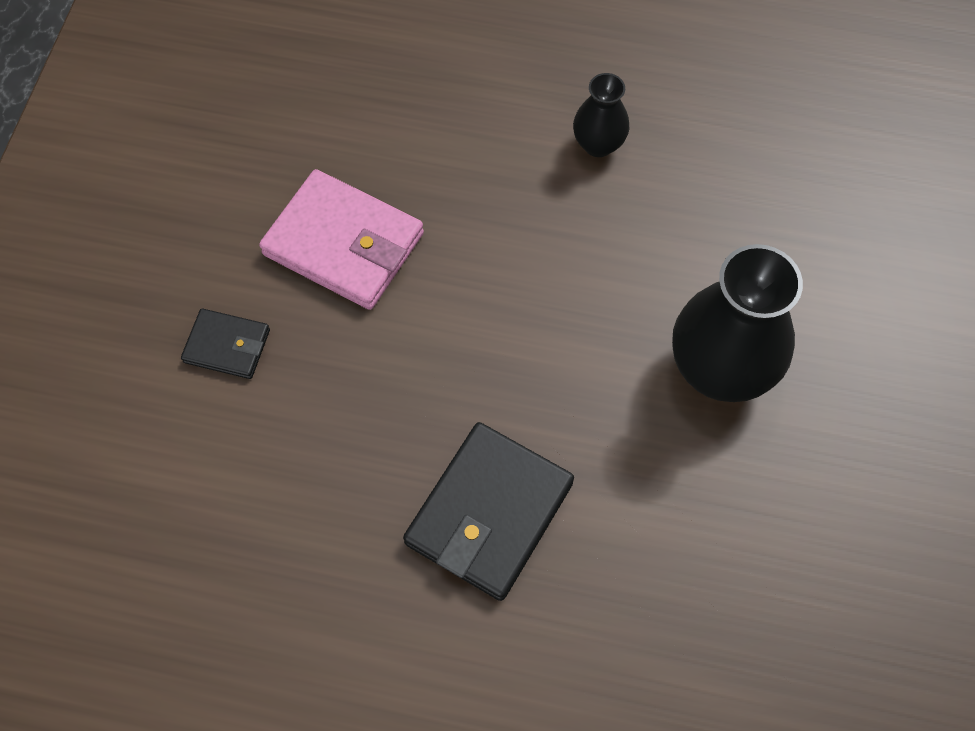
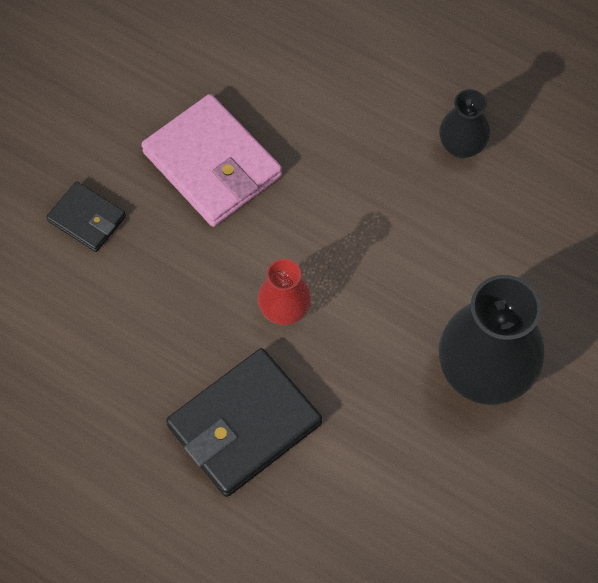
camera: 20 degrees right, 0 degrees up
(483, 373) = (284, 310): none -> red vase

